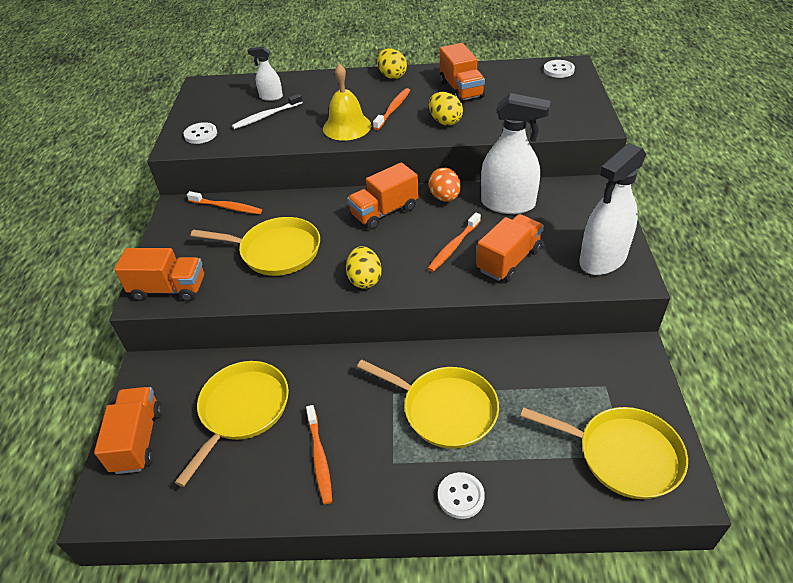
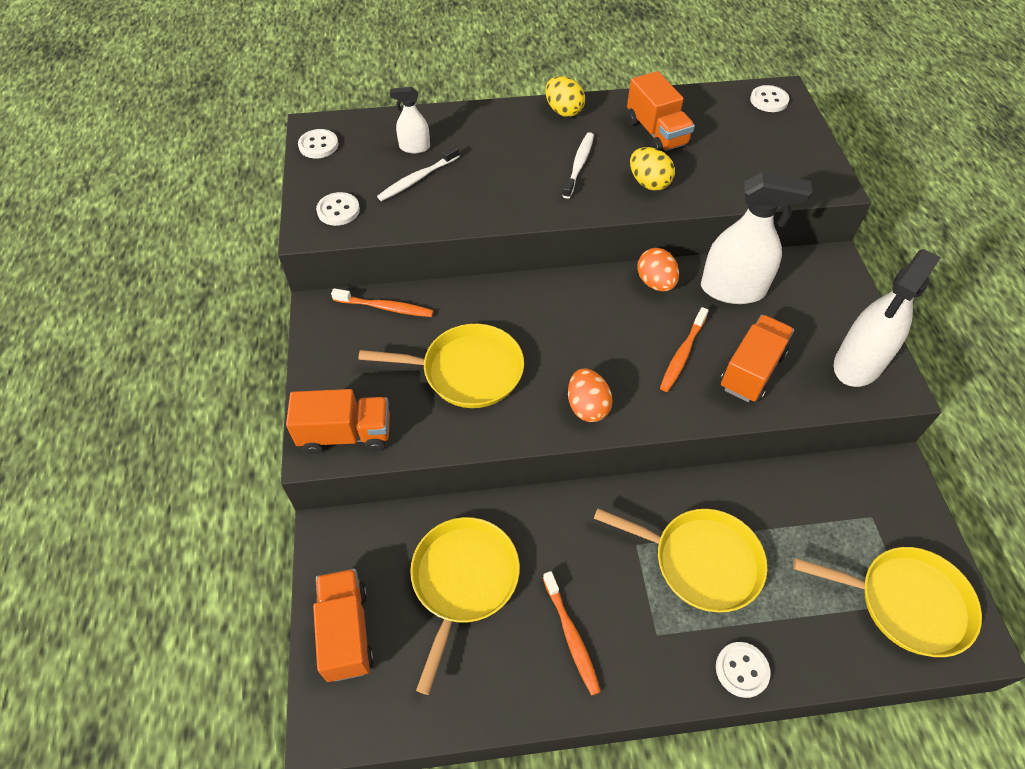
camera: 10 degrees left, 10 degrees up
(201, 95) = (318, 145): none -> white button
(347, 127) = (527, 194): yellow bell -> none
(365, 279) = (587, 407): yellow egg -> orange egg
(384, 212) = (587, 307): orange truck -> none
(393, 109) = (578, 165): orange toothbrush -> white toothbrush

